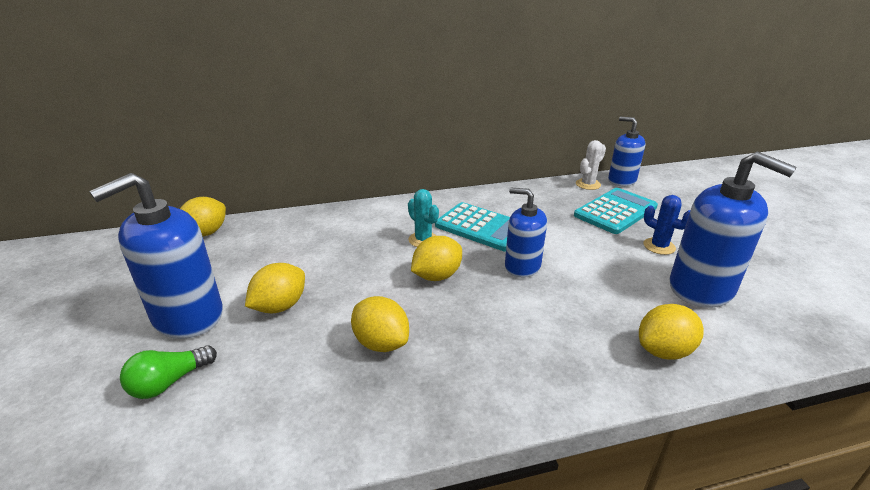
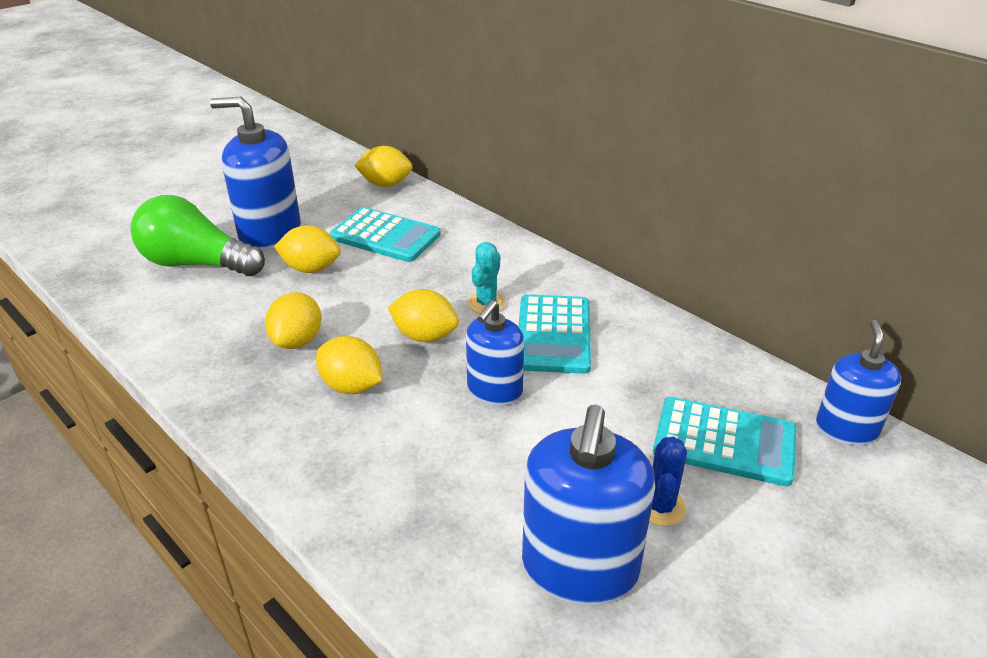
camera: 60 degrees right, 5 degrees up
(169, 382) = (196, 264): green light bulb -> green light bulb, size x1.89
(283, 255) = (385, 236): none -> turquoise calculator
(522, 266) = (494, 390): blue soap dispenser -> blue soap dispenser turned 150 degrees counterclockwise
(588, 184) = (785, 395): white cactus -> none
(664, 351) = (408, 545): yellow lemon -> yellow lemon (351, 386)

